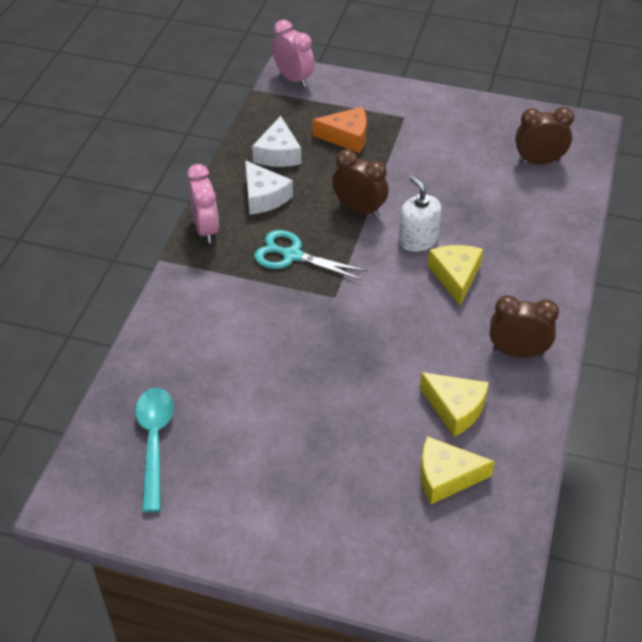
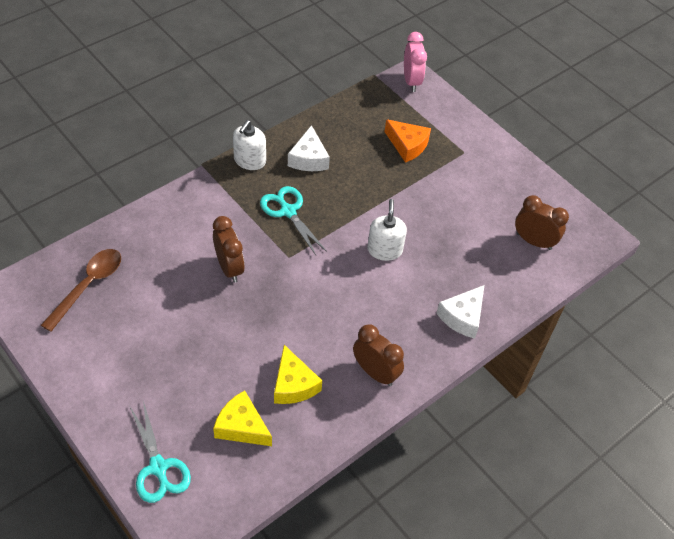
camera: 30 degrees right, 5 degrees up
(154, 442) = (88, 286): turquoise spoon -> brown spoon
(206, 229) = (249, 160): pink clock -> white soap dispenser
(278, 154) = (347, 132): white cheese -> white cheese (462, 317)
(359, 209) = (365, 204): brown clock -> brown clock (229, 268)
(404, 568) = (158, 467): none -> turquoise scissors
(456, 276) = (385, 292): yellow cheese -> none

